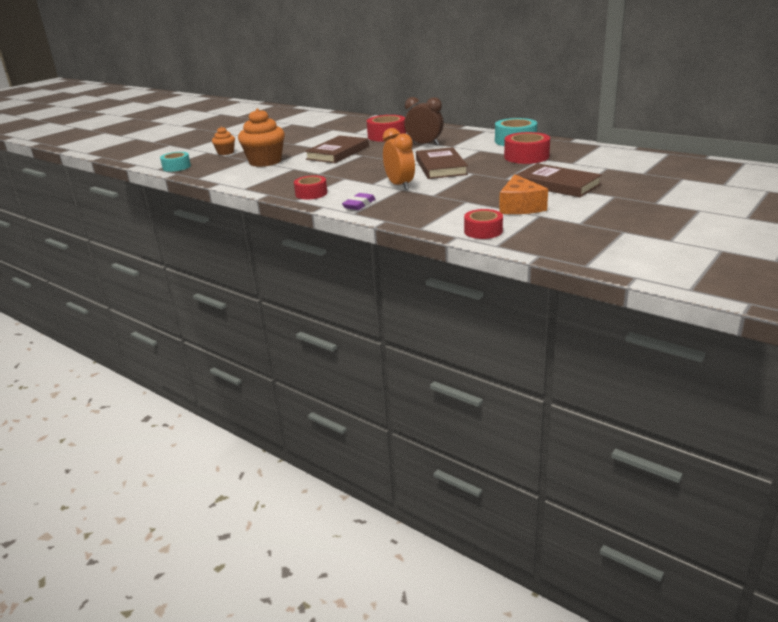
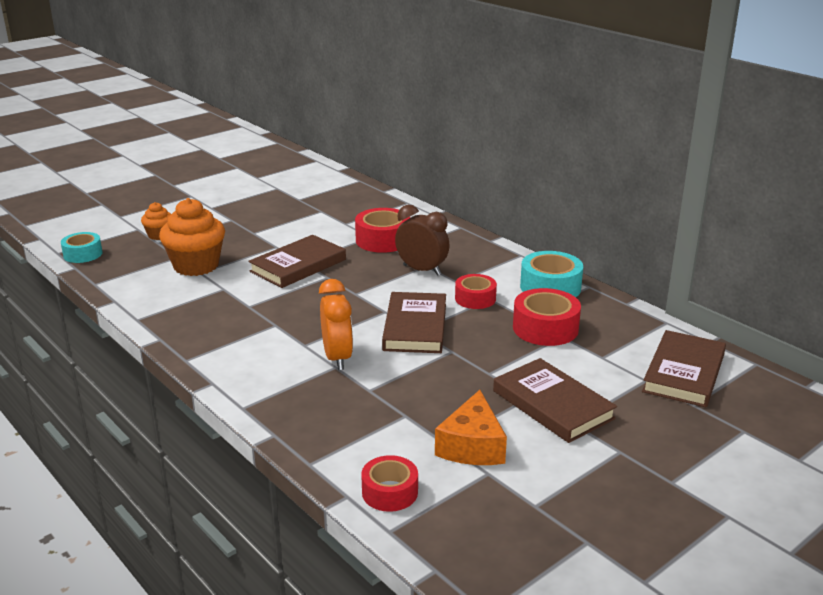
camera: 10 degrees right, 0 degrees up
(311, 193) = (213, 350): red tape -> red tape (475, 299)
(359, 204) = (260, 390): purple eraser -> none
(628, 162) = (684, 373): none -> brown book

